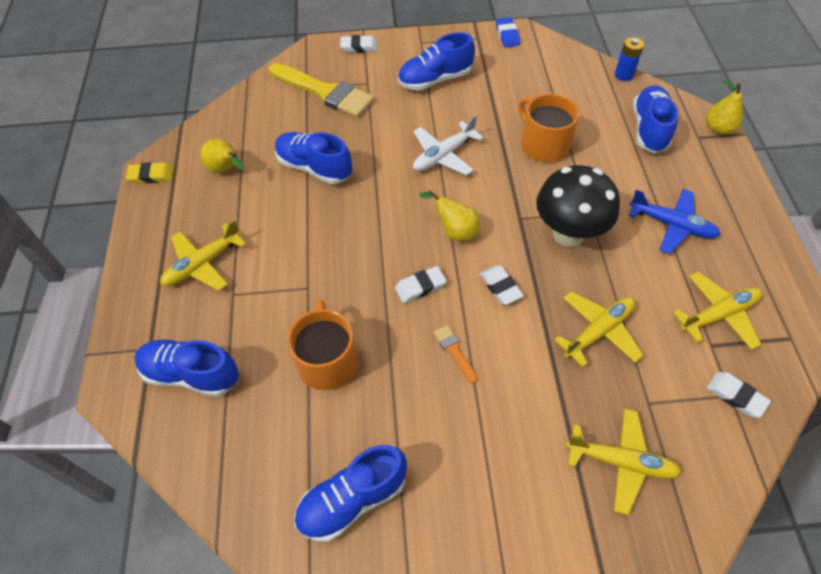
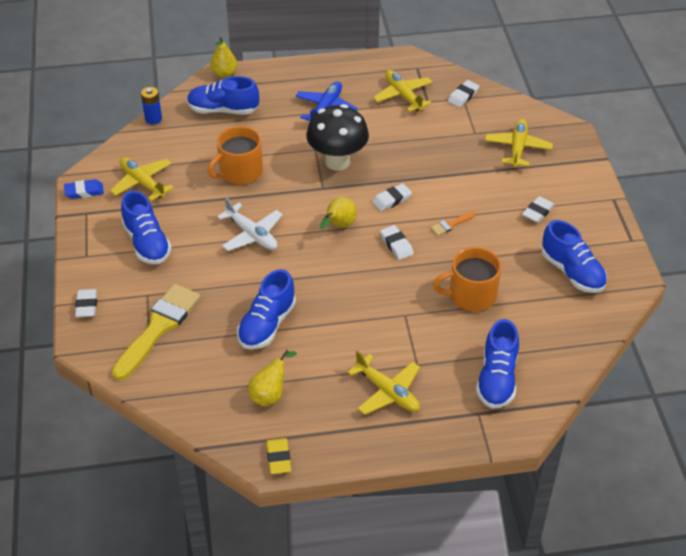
camera: 95 degrees left, 10 degrees down
(477, 470) = (537, 212): none -> white eraser
(598, 331) = (424, 151): yellow plane -> yellow plane (142, 183)

